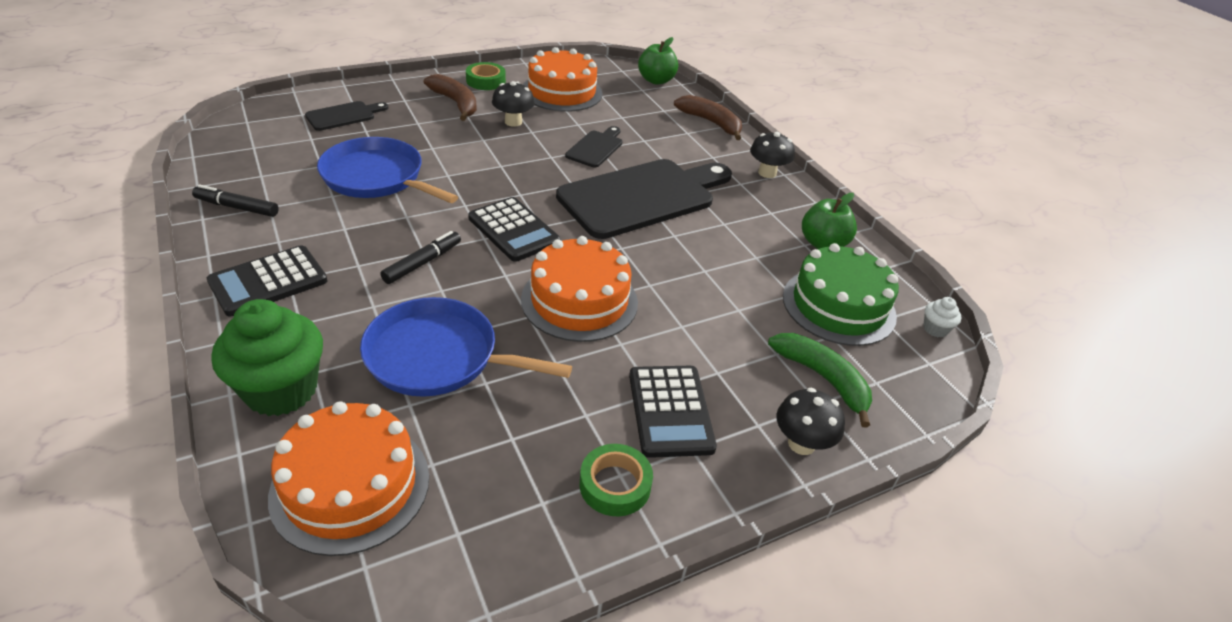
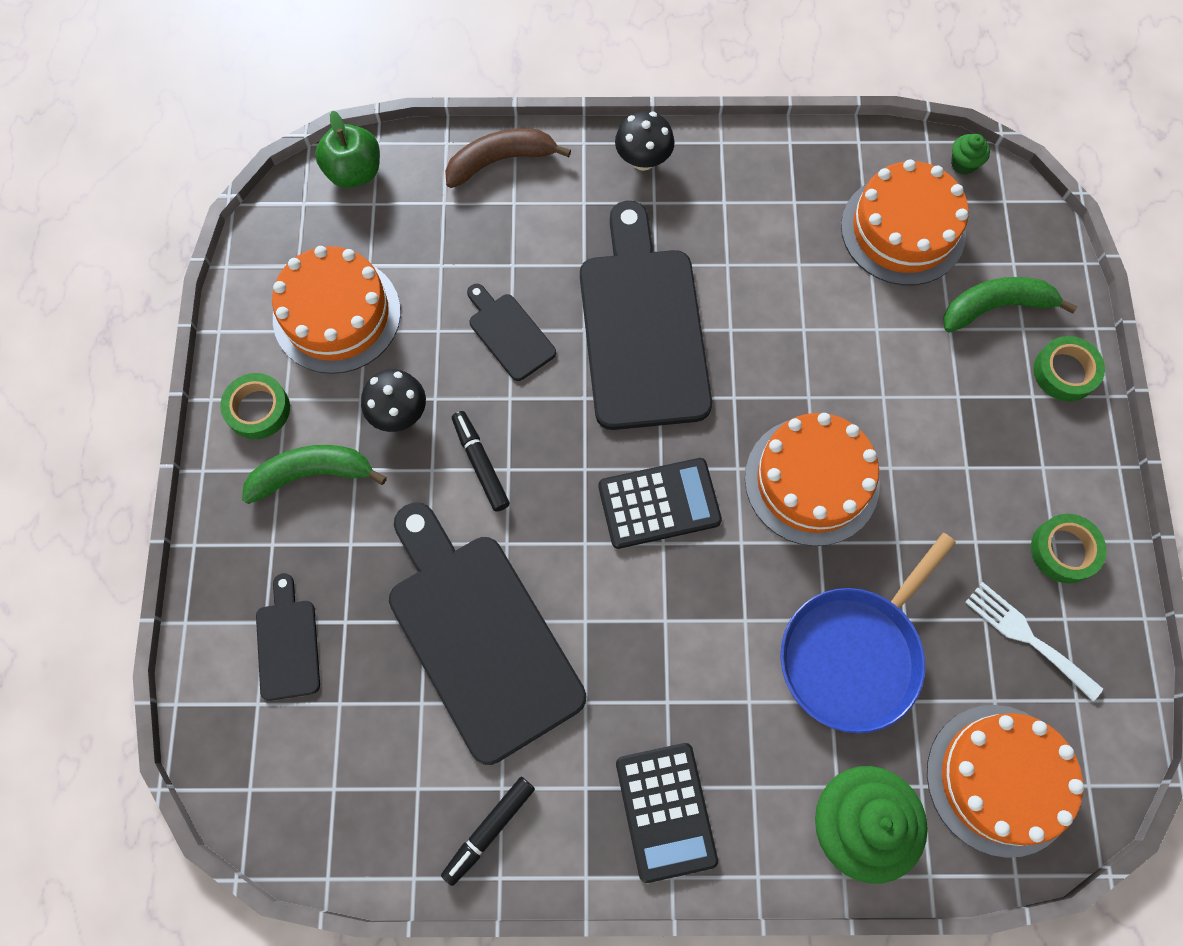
camera: 60 degrees left, 30 degrees up
(376, 177) = (479, 636): blue pan -> black cutting board
(422, 263) = (689, 627): black marker -> black marker (480, 463)
(456, 103) = (312, 474): brown banana -> green banana
(508, 474) = (1027, 637): none -> white fork
(670, 411) = (994, 464): black calculator -> none
(801, 443) = (1065, 372): black mushroom -> green tape
(823, 244) = (800, 182): green apple -> none
(838, 306) = (903, 230): green cake -> orange cake
(935, 329) = (963, 163): white cupcake -> green cupcake

